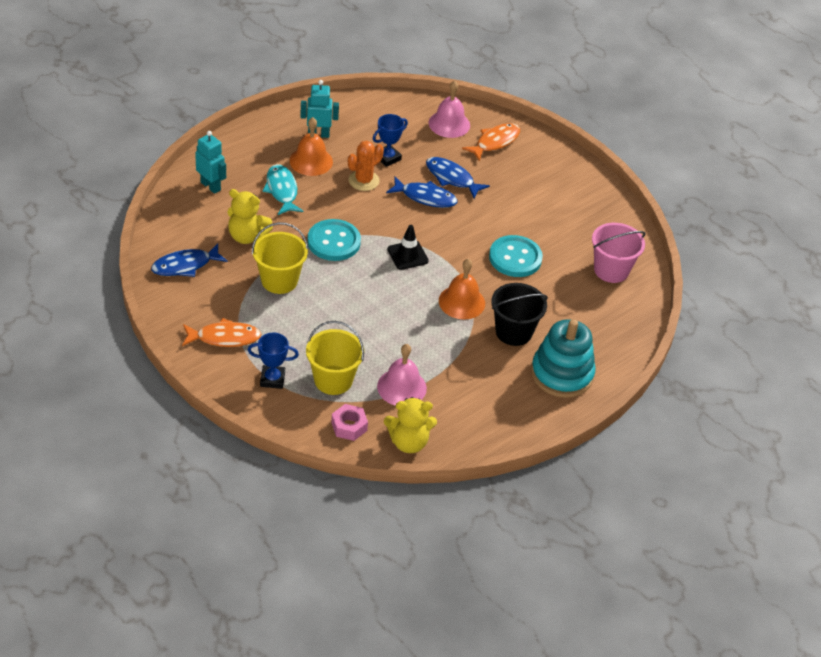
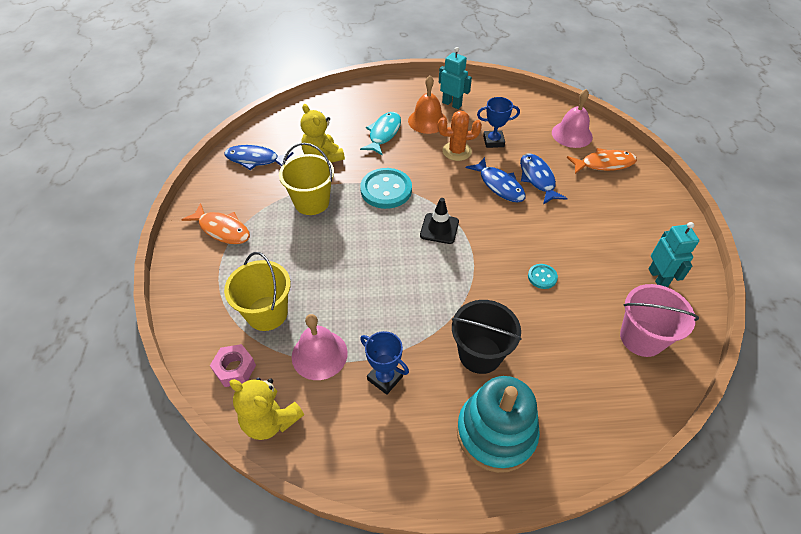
camera: 40 degrees right, 5 degrees up
(211, 186) = (334, 110): turquoise robot -> turquoise robot (658, 277)
(272, 379) = (220, 285): blue trophy -> blue trophy (385, 378)
(461, 302) = (452, 296): orange bell -> none
(515, 258) = (542, 277): turquoise button -> turquoise button, size x0.49

